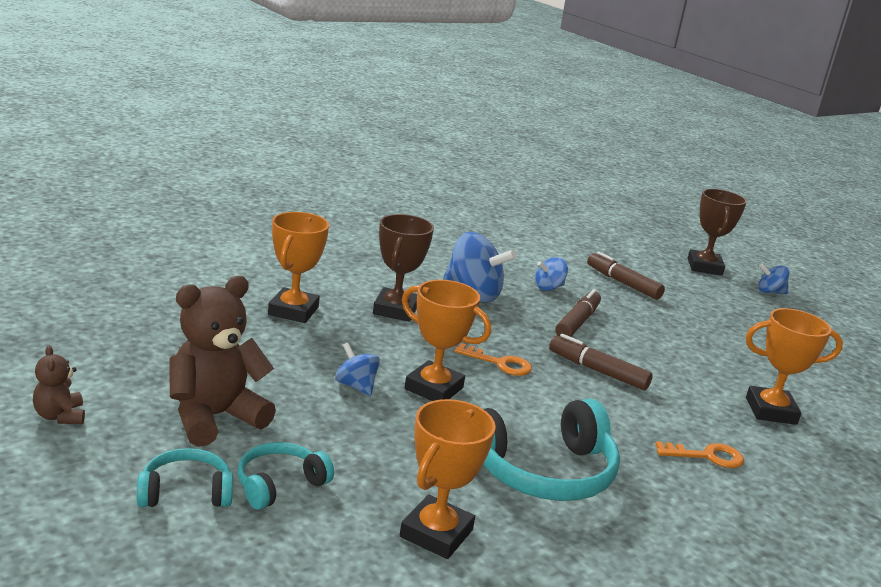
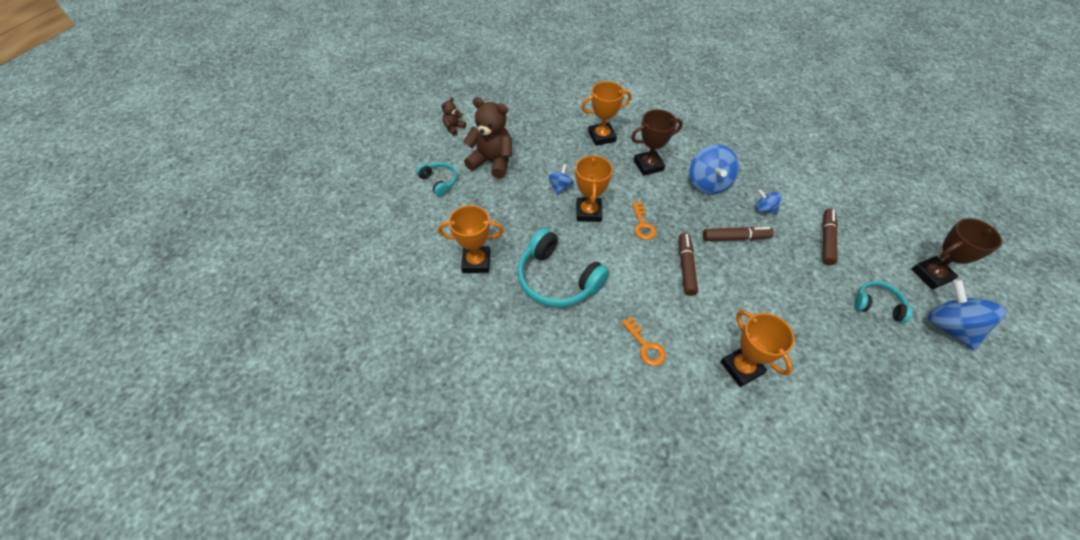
camera: 65 degrees right, 30 degrees up
(279, 484) = (466, 202): turquoise headphones -> turquoise headphones (877, 305)
(770, 292) = (949, 327): blue spinning top -> blue spinning top, size x1.86

